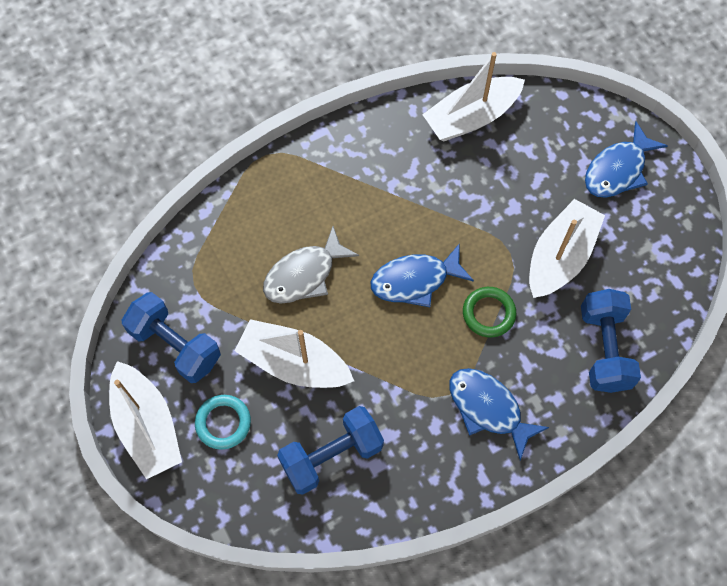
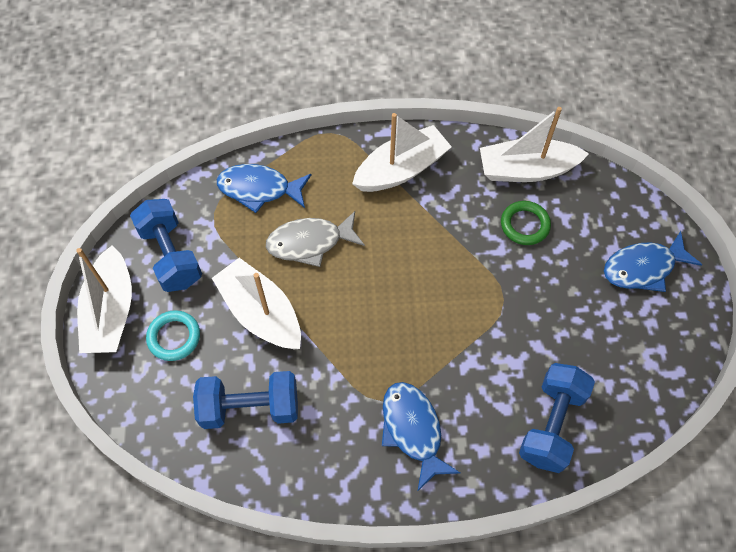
camera: 25 degrees right, 5 degrees down
(415, 280) = (404, 287): blue fish -> blue fish (259, 189)
(488, 313) = (456, 345): green ring -> green ring (524, 225)
(560, 257) = (549, 323): white boat -> white boat (401, 169)

